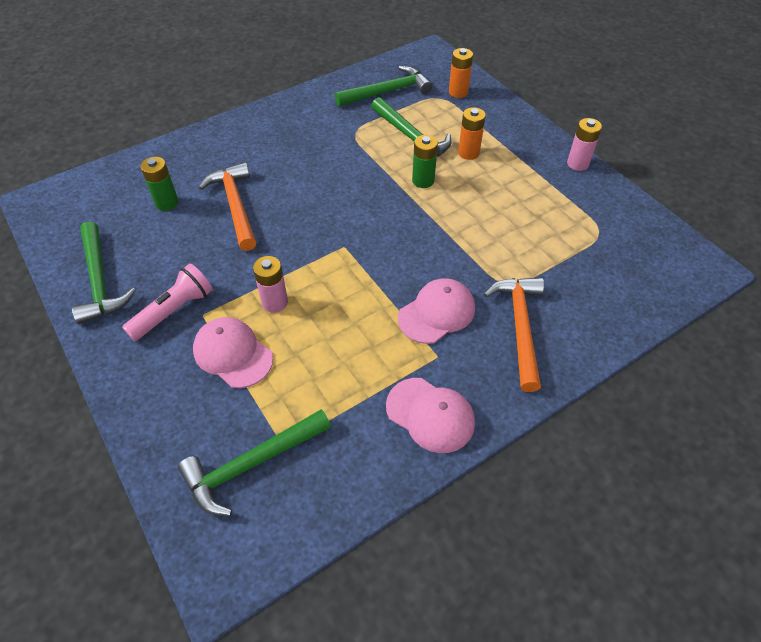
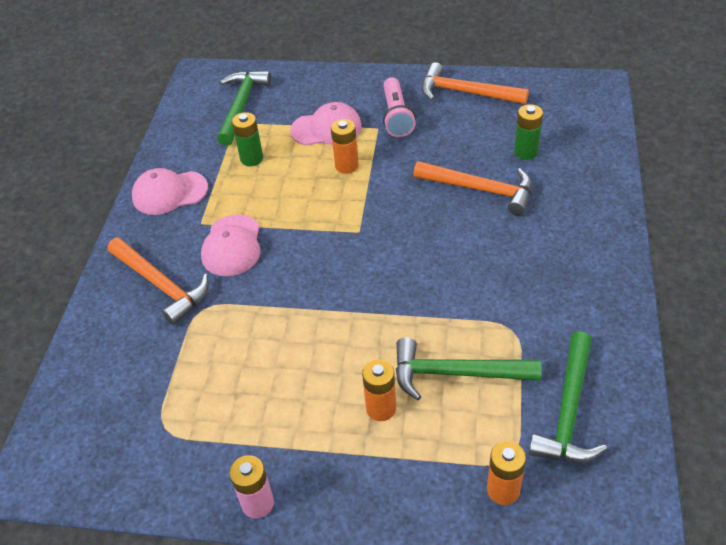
camera: 135 degrees right, 5 degrees down
(100, 281) = (466, 92): green hammer -> orange hammer
(275, 302) = (346, 166): pink battery -> orange battery
(423, 181) = (380, 337): green battery -> green battery (251, 159)

